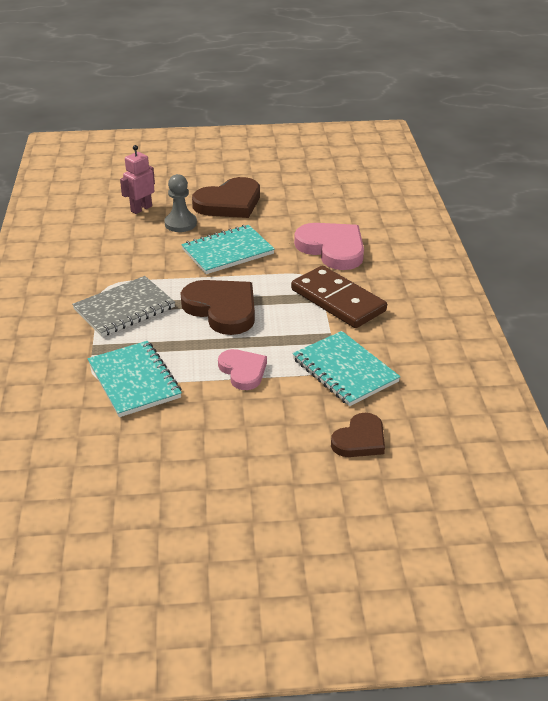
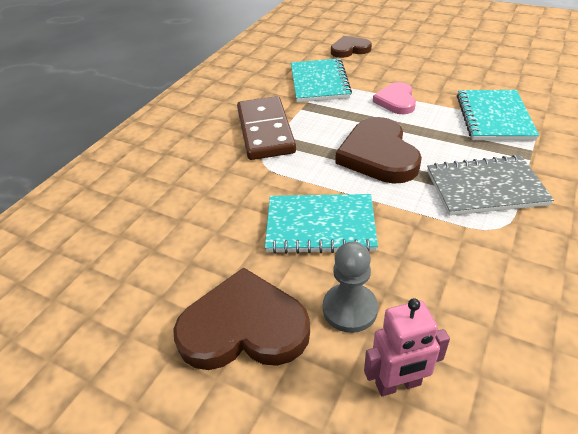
camera: 145 degrees left, 5 degrees up
(332, 248) = (204, 187): pink heart -> none

